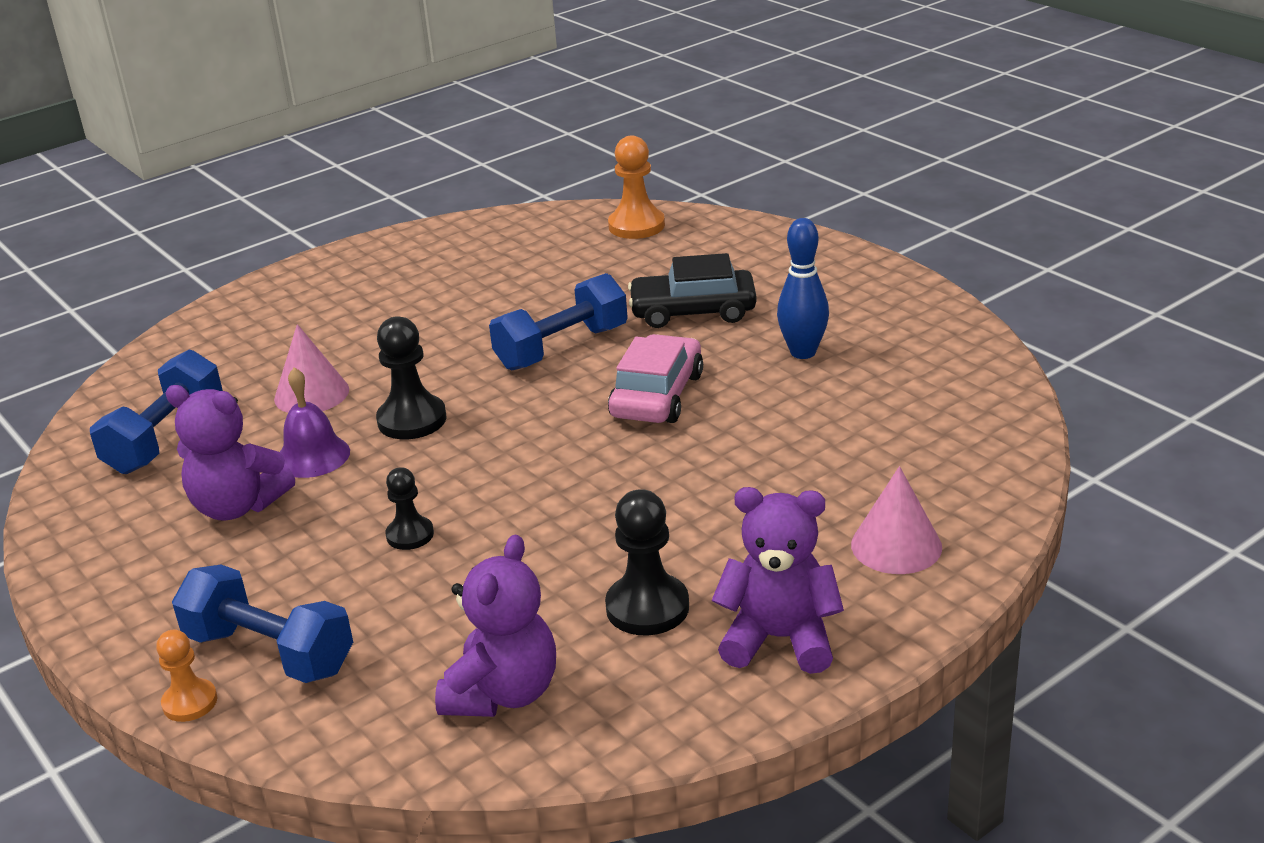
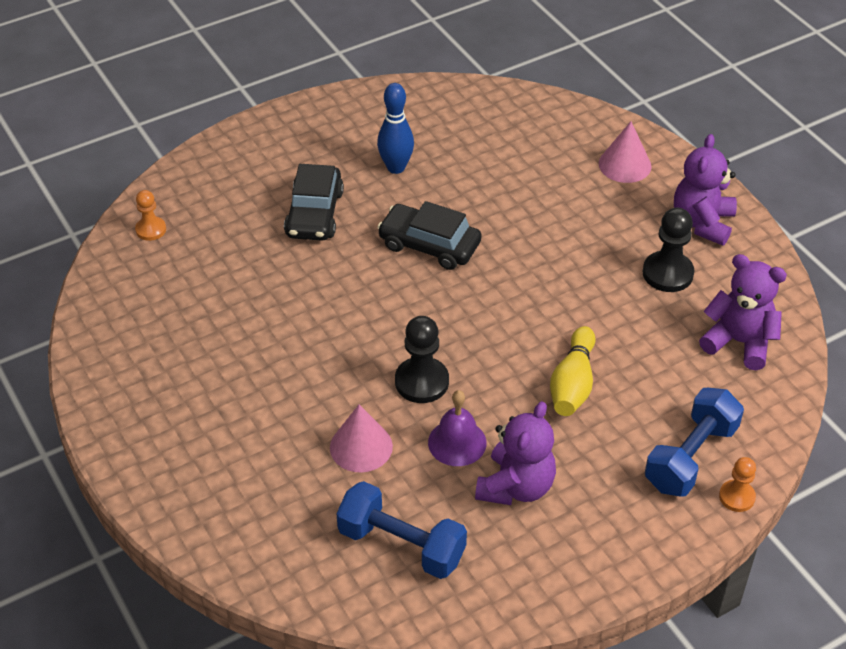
camera: 85 degrees left, 15 degrees up
(410, 535) = (572, 384): black pawn -> yellow bowling pin
(562, 348) = (342, 290): blue dumbbell -> none
(636, 226) = (151, 230): orange pawn -> orange pawn, size x0.62
(657, 395) = (429, 245): pink car -> black car

